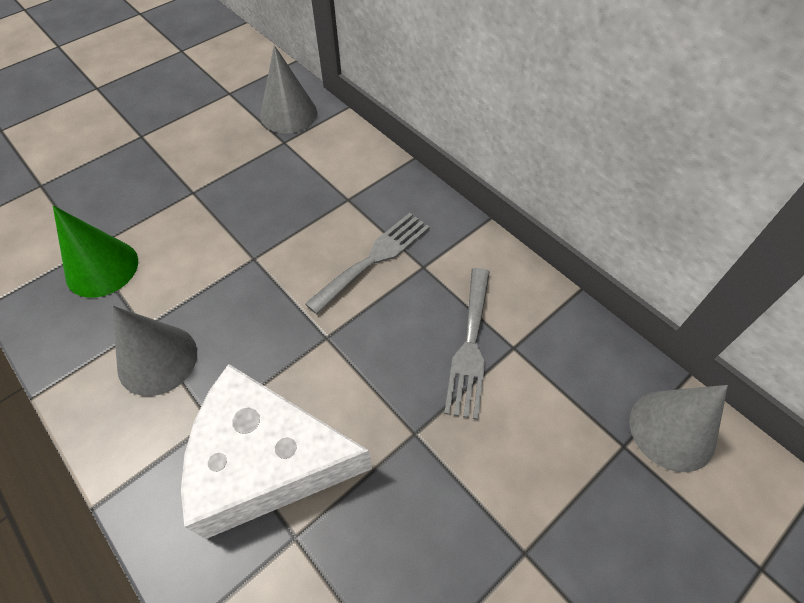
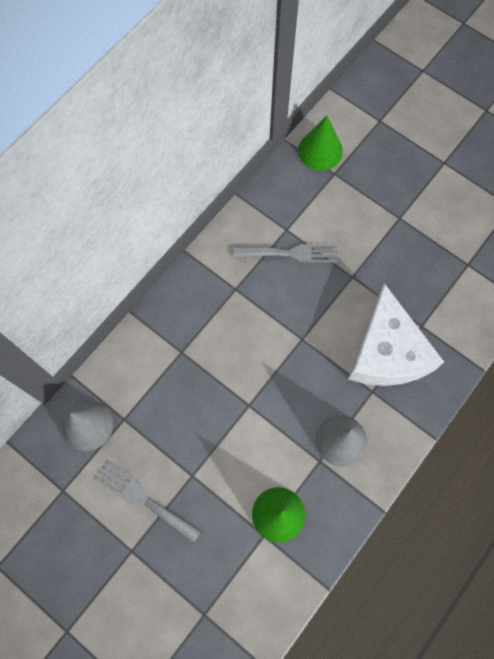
camera: 100 degrees left, 15 degrees up
(374, 258) = (234, 322): grey fork -> grey fork (144, 500)
(672, 430) = (320, 151): grey cone -> green cone

